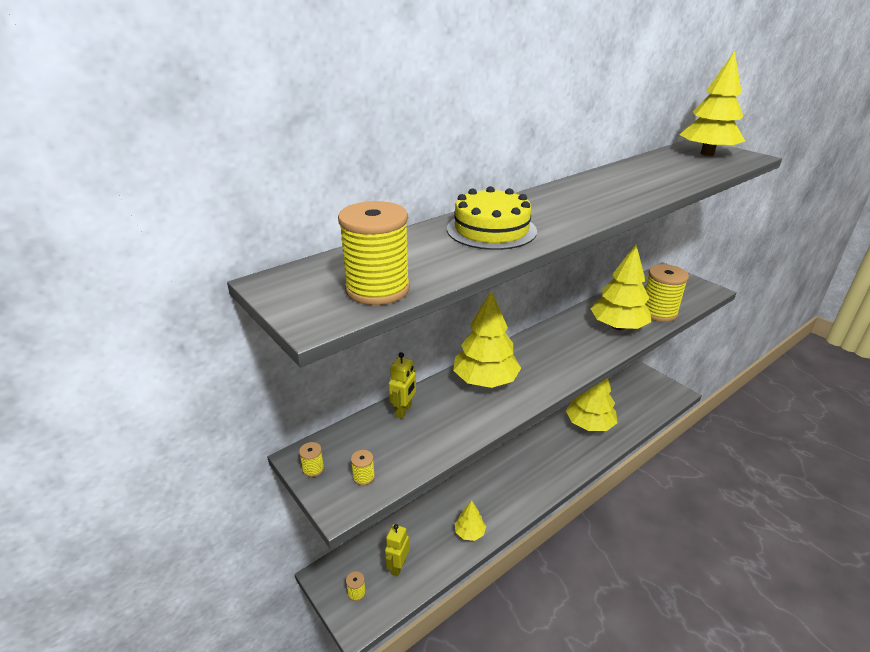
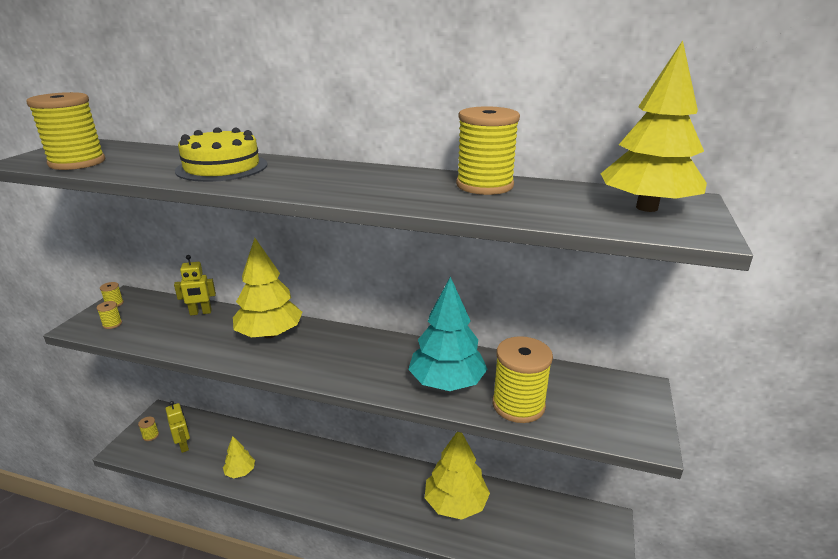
camera: 55 degrees right, 5 degrees down
(398, 566) = (184, 445): yellow robot -> yellow robot turned 75 degrees clockwise
(618, 326) = (446, 382): yellow tree -> turquoise tree
(635, 171) = (484, 185): none -> yellow spool

